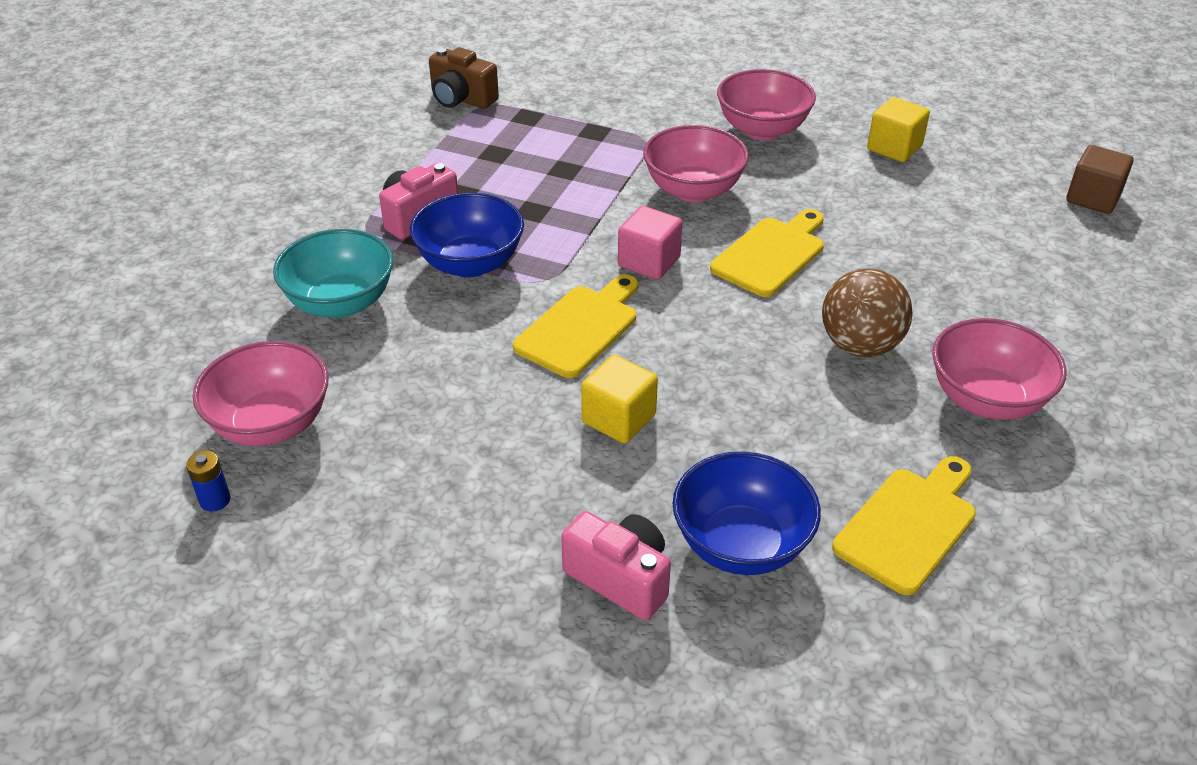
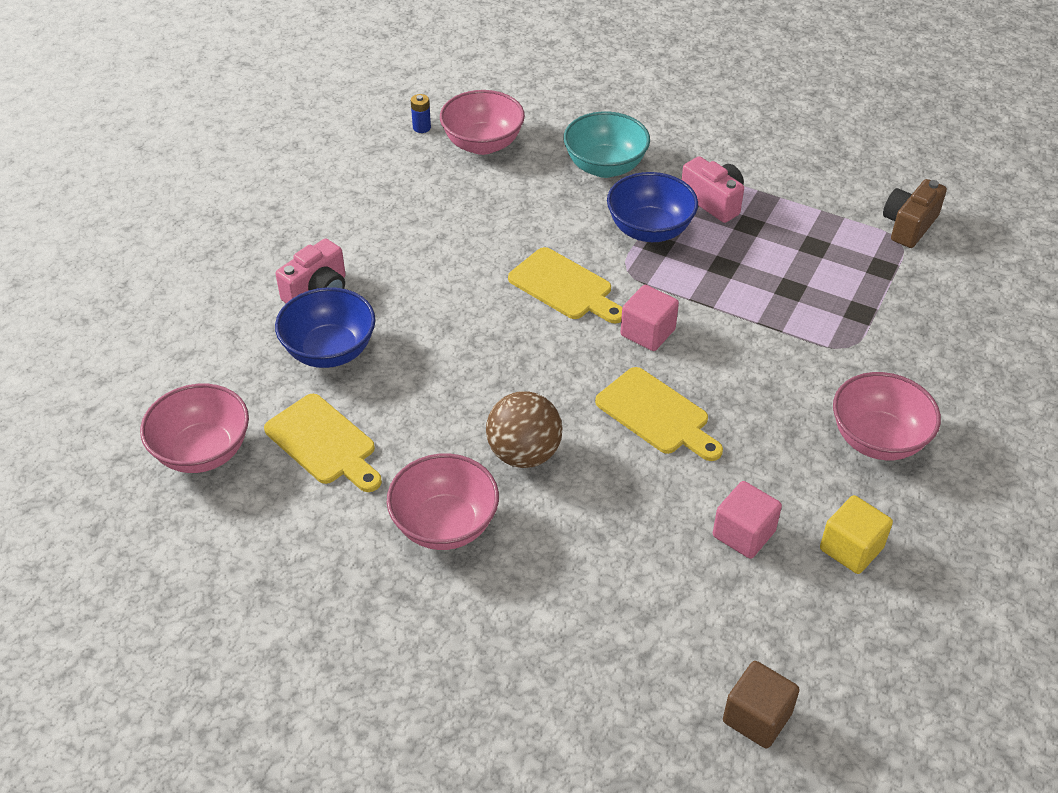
camera: 95 degrees right, 5 degrees up
(619, 419) = (460, 301): yellow cube -> none
(693, 190) = (760, 372): pink bowl -> pink bowl (203, 451)
(904, 202) = (743, 534): none -> pink cube

